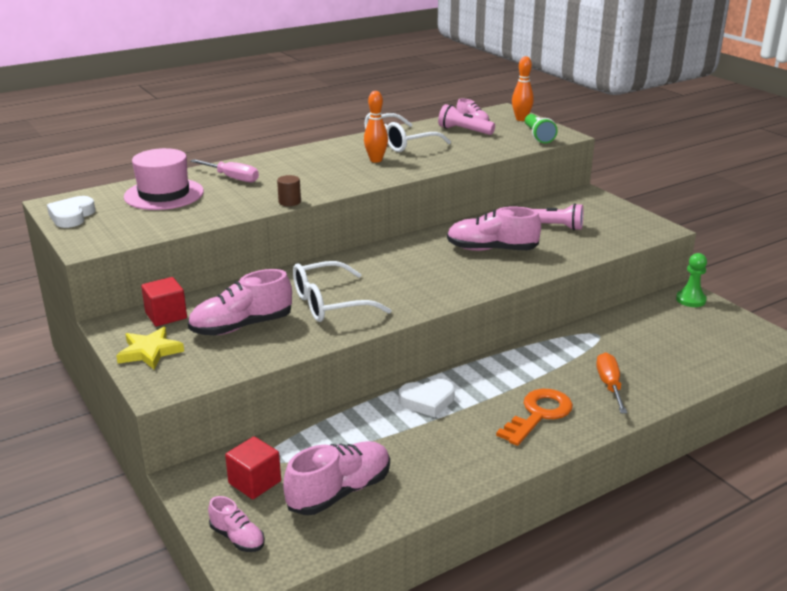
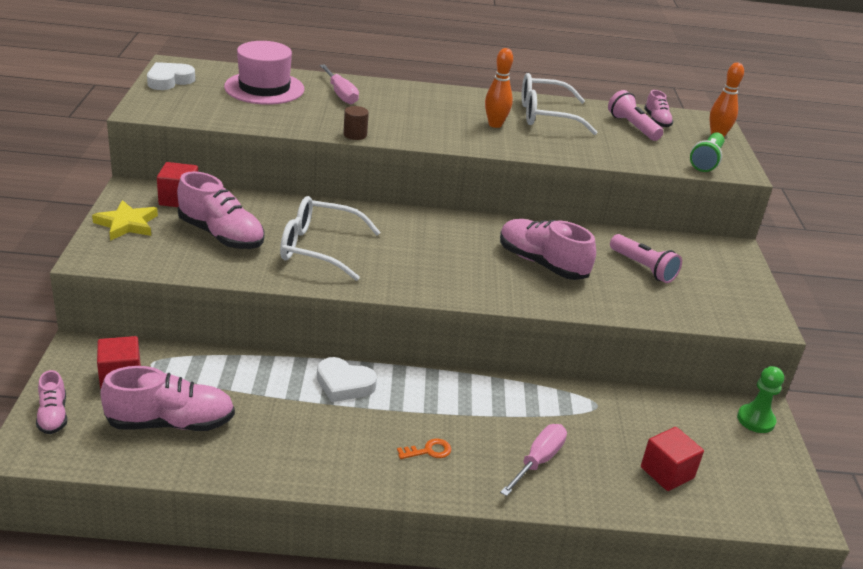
camera: 30 degrees right, 5 degrees up
(241, 326) = (221, 235): pink shoe -> pink shoe turned 150 degrees counterclockwise
(539, 414) = (428, 451): orange key -> orange key, size x0.48
(609, 385) = (538, 461): orange screwdriver -> pink screwdriver
(685, 354) = (667, 472): none -> red cube

